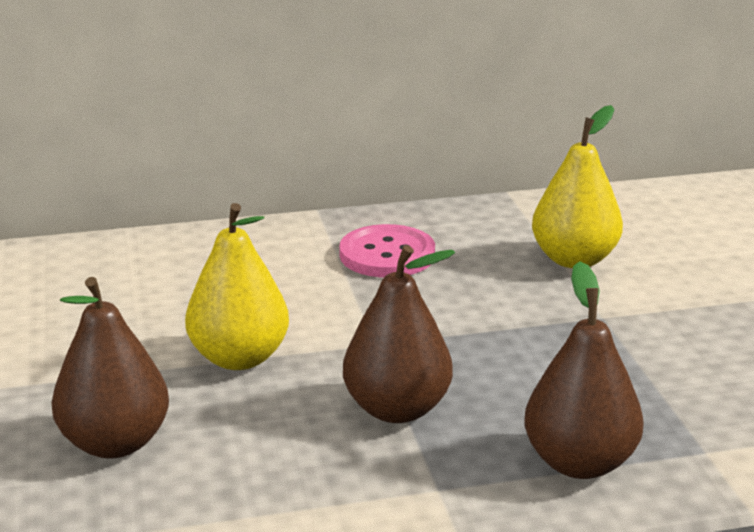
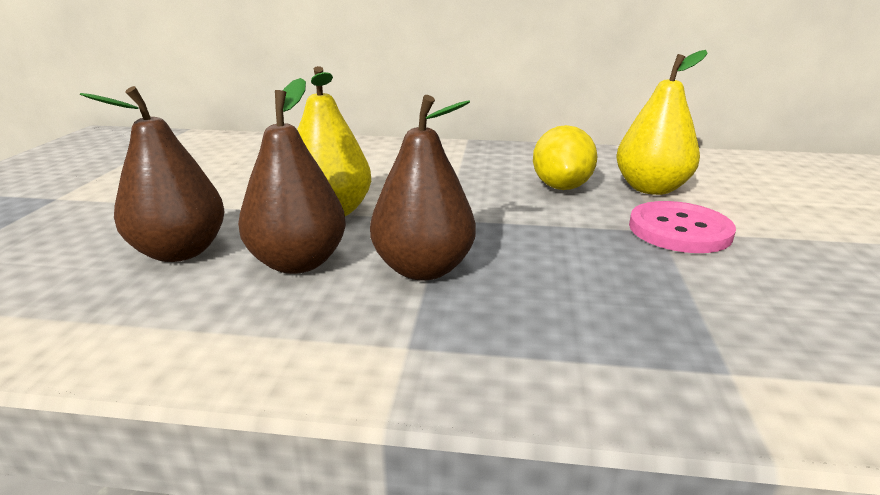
camera: 20 degrees right, 0 degrees up
(387, 255) = (498, 167): pink button -> pink button (679, 230)
(477, 274) = (561, 187): none -> yellow lemon
(579, 463) = (573, 353): brown pear -> brown pear (298, 262)

